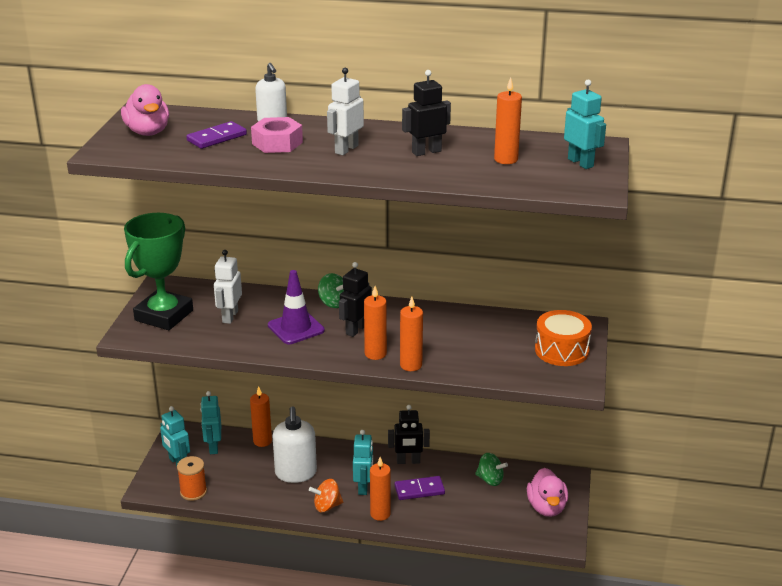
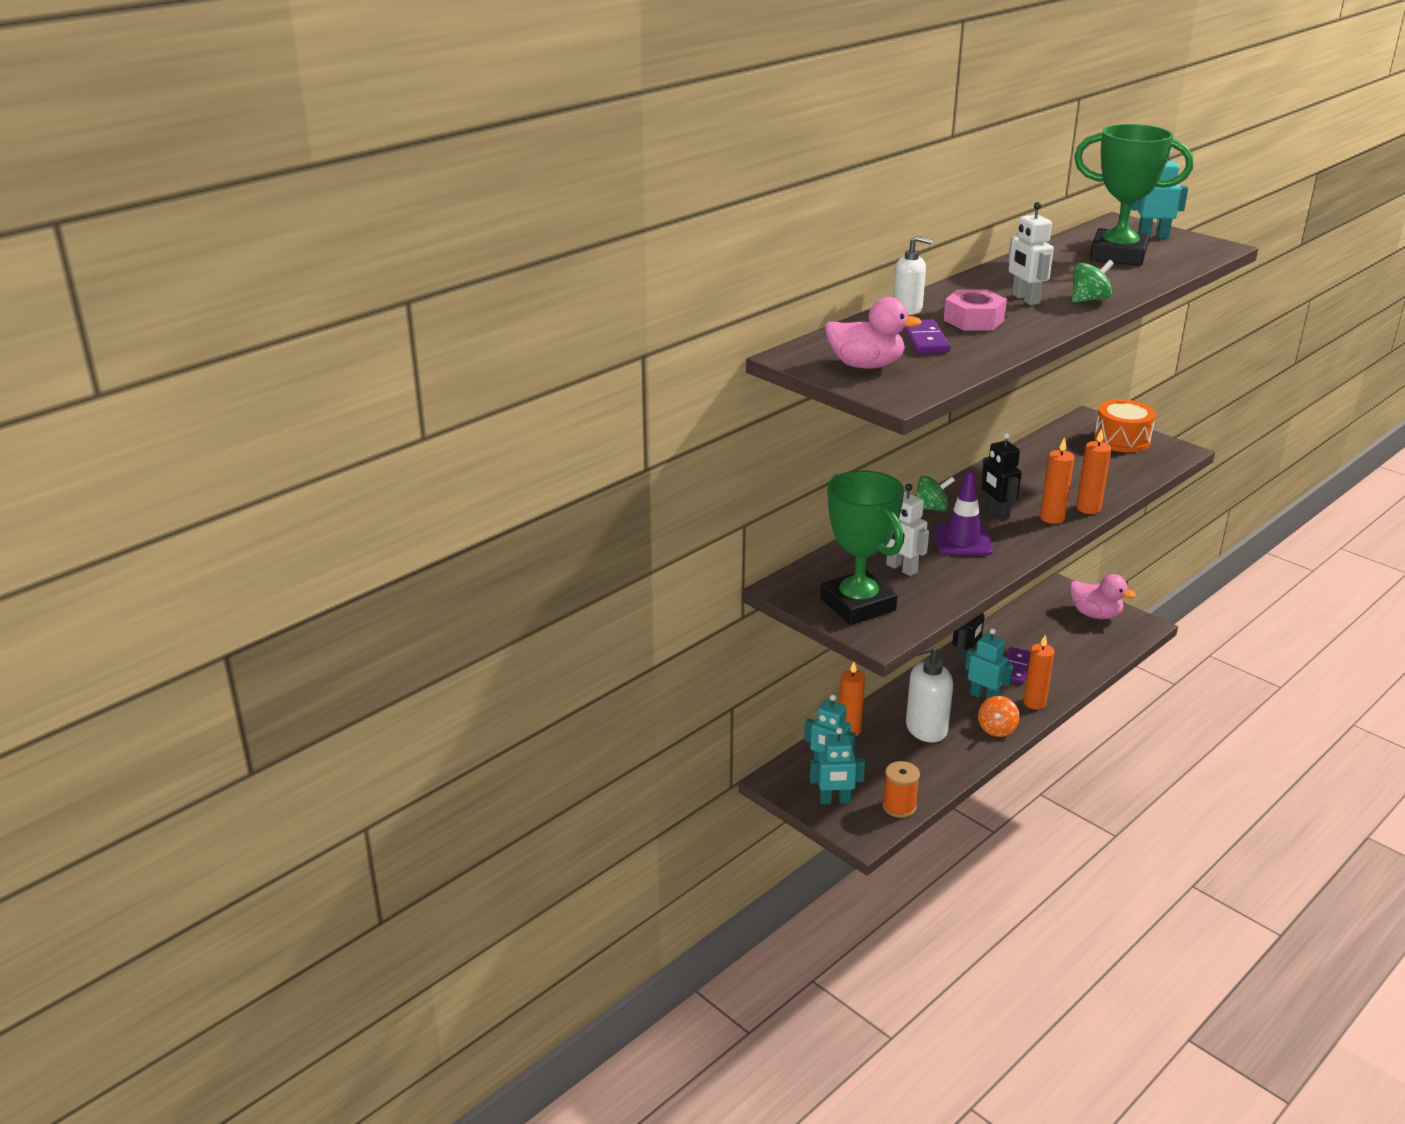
camera: 55 degrees left, 0 degrees up
(296, 473) = (925, 729): white soap dispenser -> white soap dispenser turned 135 degrees clockwise
(426, 152) = (1067, 274): black robot -> none
(490, 480) = (1032, 626): green spinning top -> green spinning top (1089, 300)
(506, 159) = (1118, 255): orange candle -> green trophy

